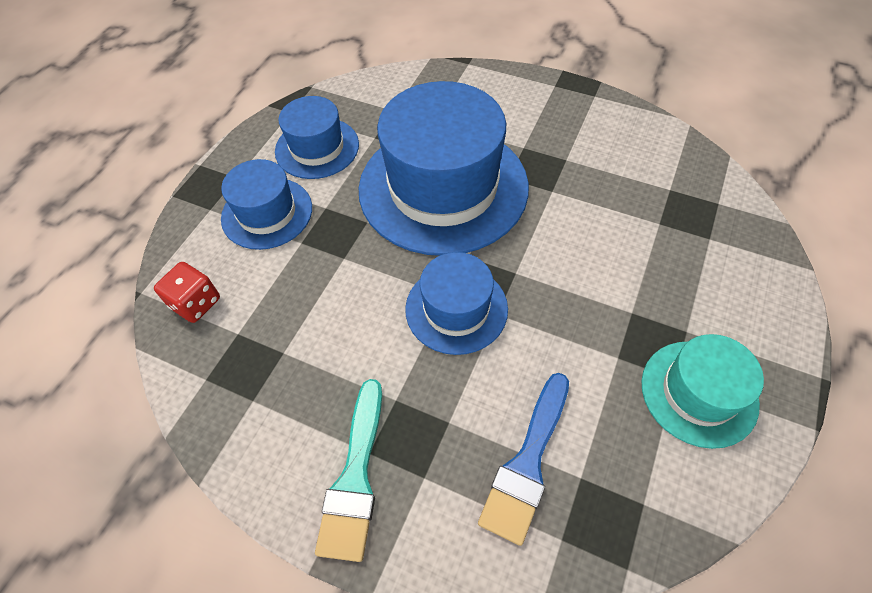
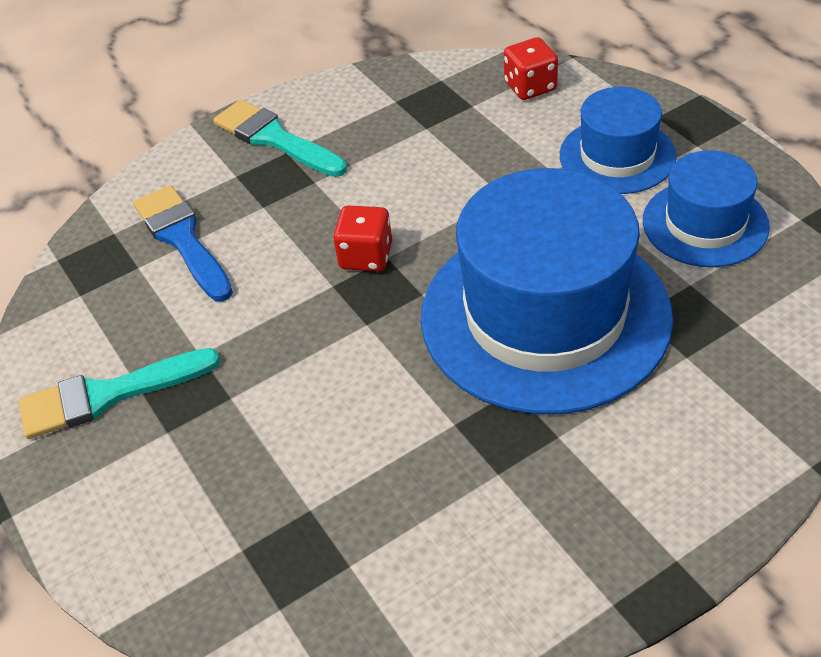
camera: 125 degrees right, 10 degrees down
(456, 309) = (366, 256): blue hat -> red dice
(698, 393) = (108, 395): turquoise hat -> turquoise brush

